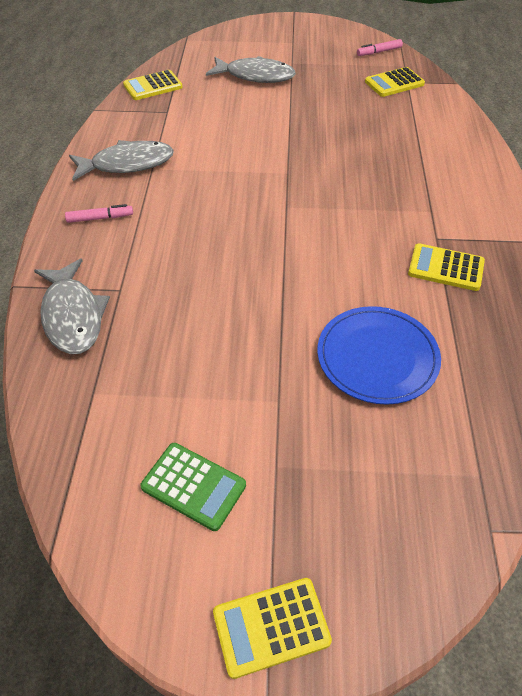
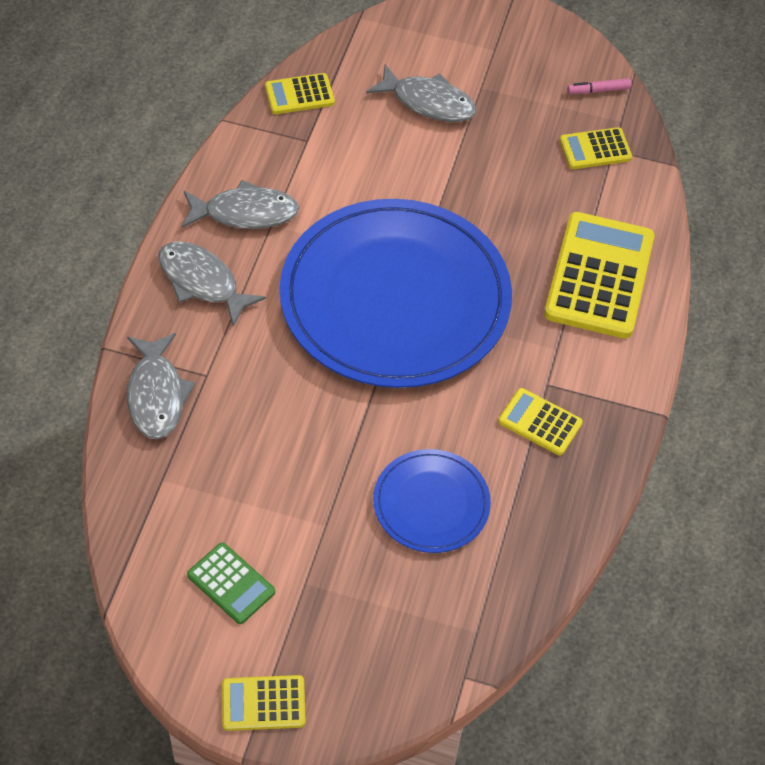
camera: 10 degrees right, 5 degrees up
(100, 218) = (202, 282): pink marker -> grey fish
(277, 200) = (395, 298): none -> blue plate
(439, 156) = (599, 276): none -> yellow calculator

